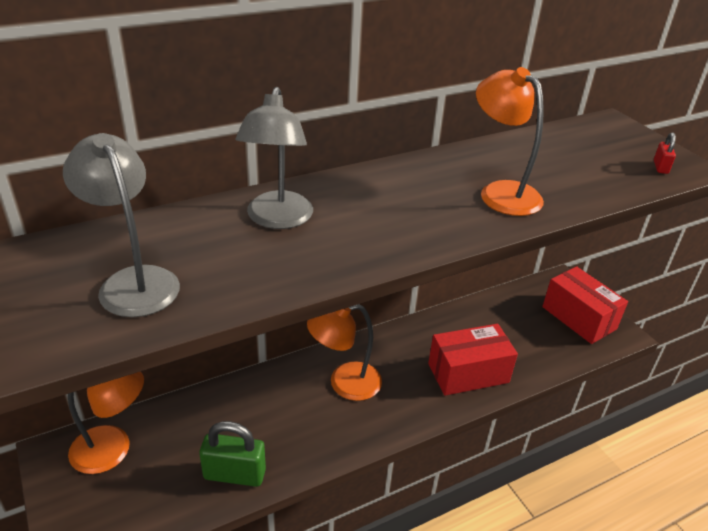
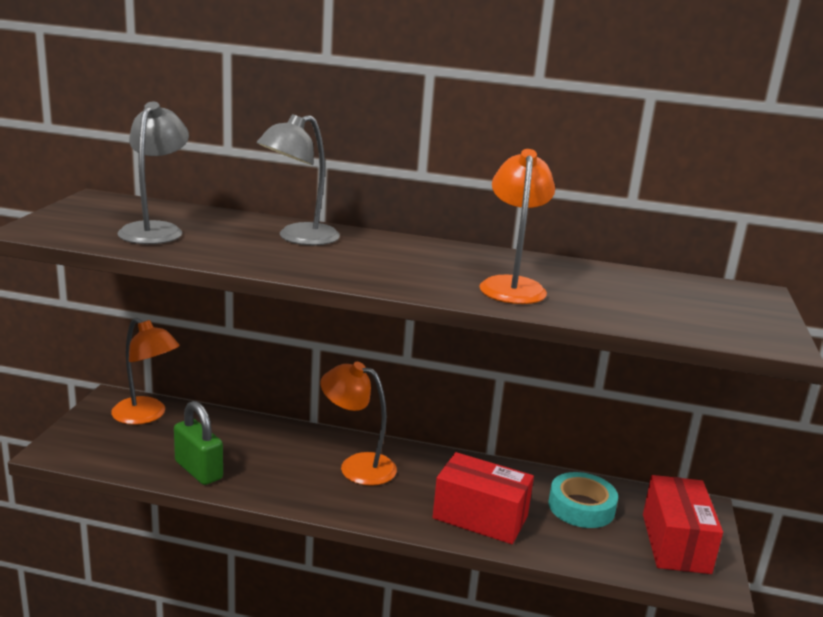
camera: 40 degrees right, 15 degrees down
(508, 323) = (581, 507): none -> turquoise tape
(660, 167) = (735, 330): red padlock -> none

